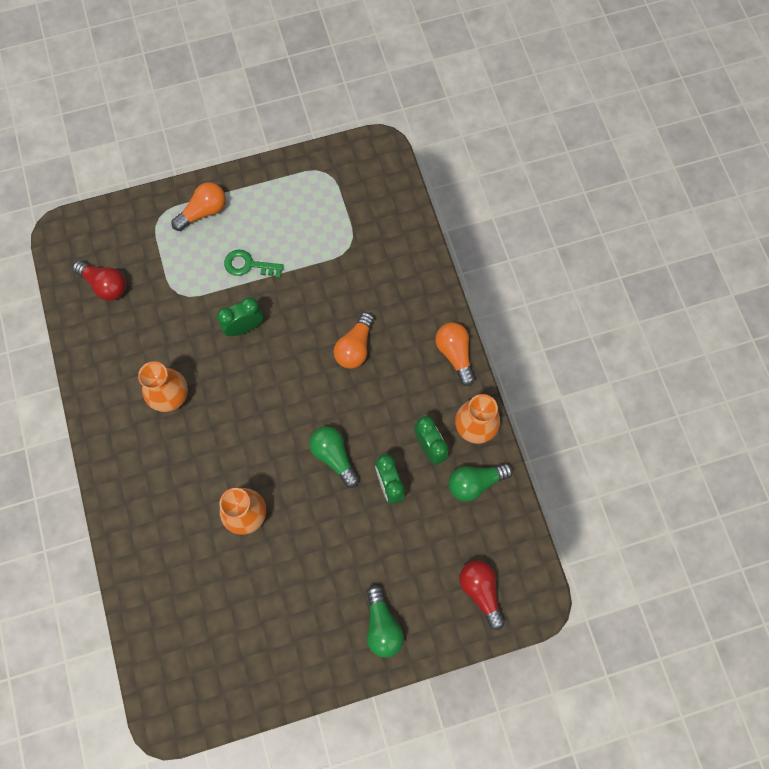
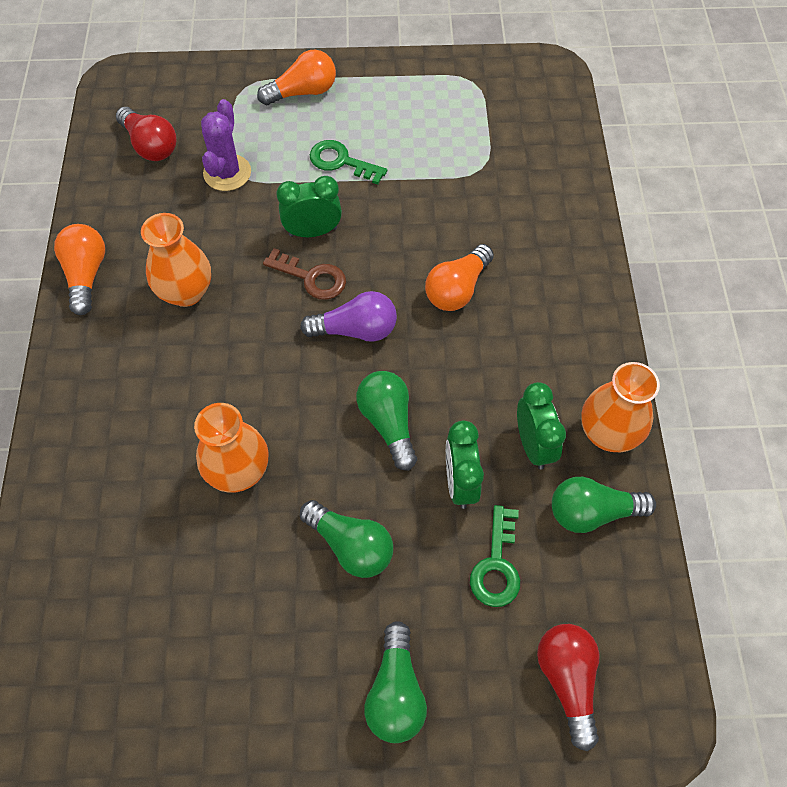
camera: 15 degrees right, 10 degrees down
(169, 294) = (227, 173): none -> purple cactus
(254, 363) = (312, 277): none -> brown key
(295, 395) = (356, 330): none -> purple light bulb
(332, 544) = (351, 545): none -> green light bulb
(424, 533) = (497, 565): none -> green key
(455, 354) = (598, 329): orange light bulb -> orange light bulb (86, 275)

